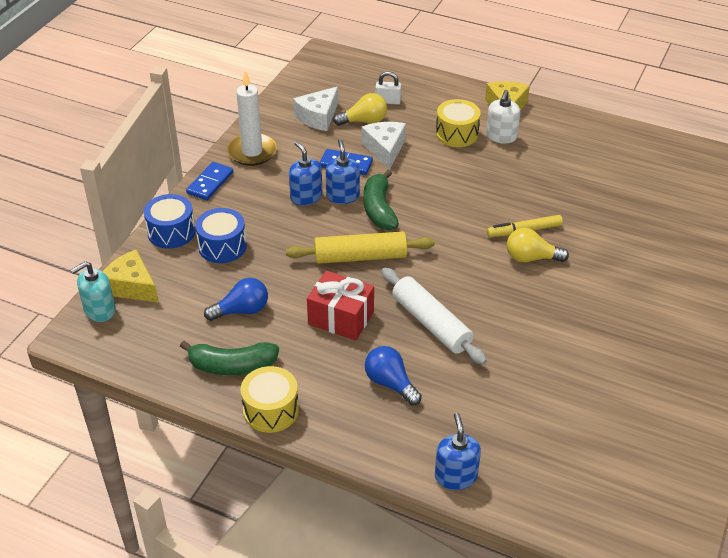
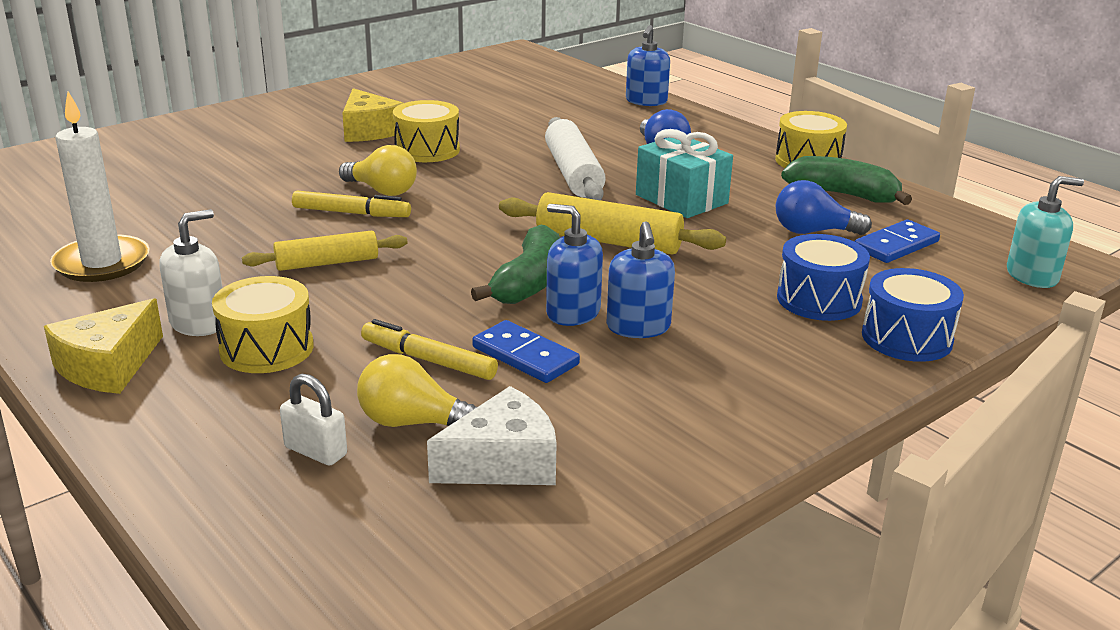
camera: 155 degrees left, 15 degrees down
(131, 286) = (981, 289): yellow cheese -> yellow cheese (369, 130)
(210, 183) = (813, 394): blue domino -> blue domino (896, 245)
(252, 152) = (699, 429): white candle -> white candle (102, 263)
(341, 318) = (681, 199): red gift -> turquoise gift
(343, 196) = (573, 313): blue soap dispenser -> blue soap dispenser turned 105 degrees clockwise
(385, 149) = (428, 360): white cheese -> yellow marker
(491, 189) = (327, 263): none -> yellow rolling pin
(553, 316) = (427, 150): none -> yellow drum

